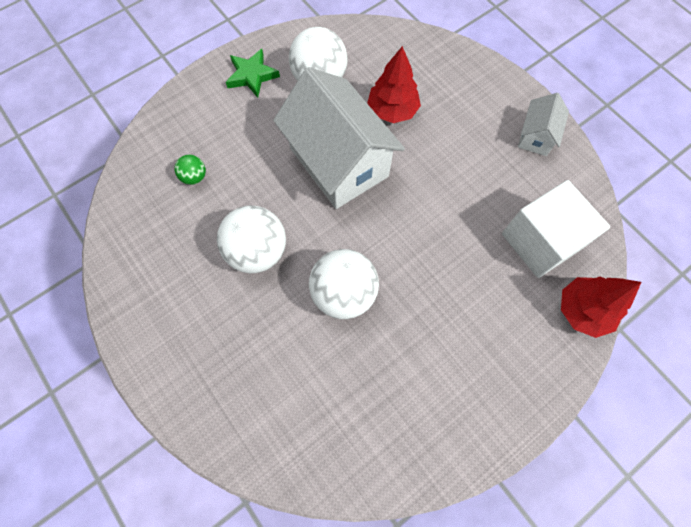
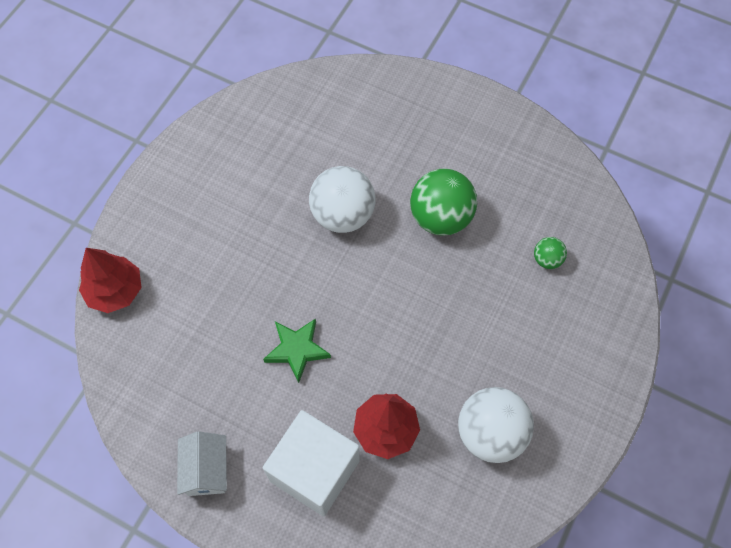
camera: 155 degrees right, 5 degrees down
(252, 76) = (570, 403): green star -> green star (297, 349)
(257, 251) = (440, 217): white ball -> green ball
(339, 162) = (413, 338): white house -> none
(540, 241) = (171, 342): white cube -> white cube (314, 470)

